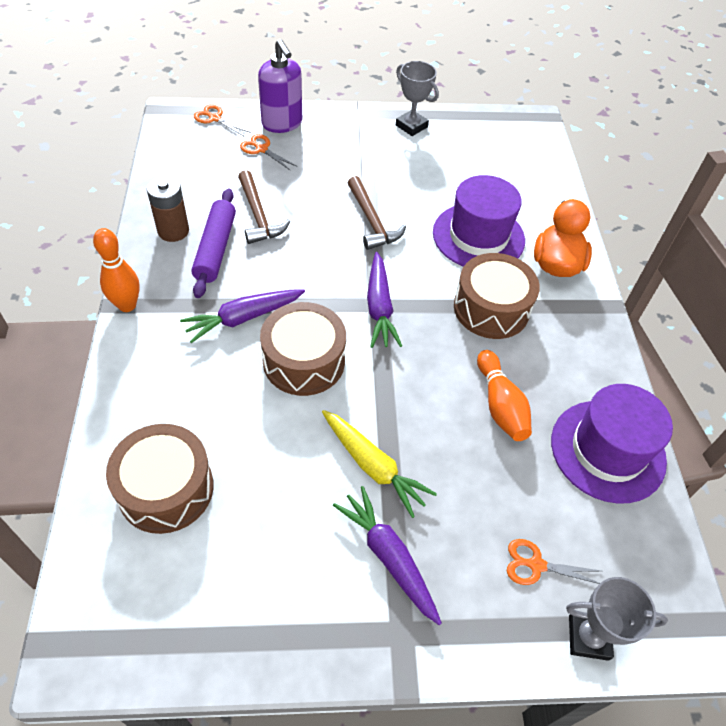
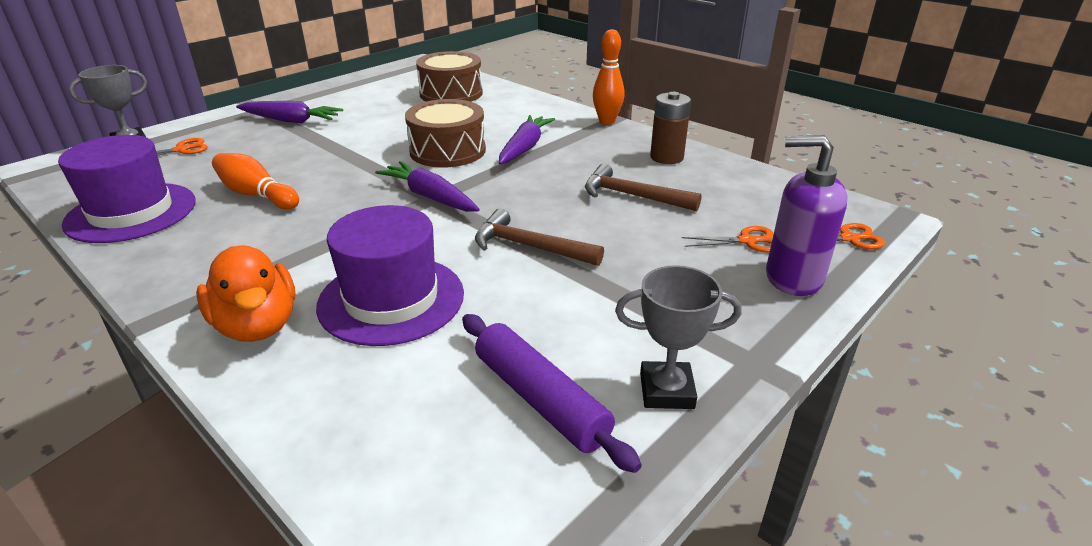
camera: 140 degrees right, 20 degrees down
(215, 249) = (617, 164): purple rolling pin -> purple rolling pin (540, 399)
(373, 466) = (336, 138): yellow carrot -> none
(491, 308) = (315, 245): brown drum -> none

